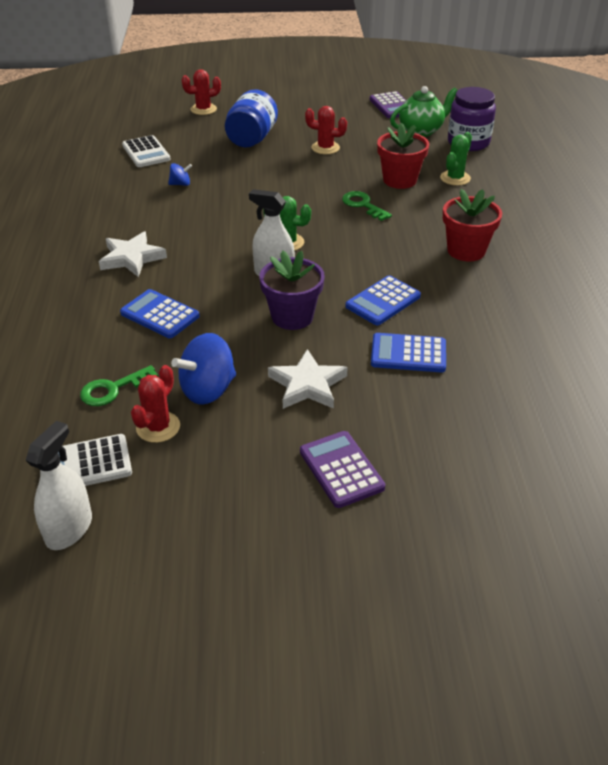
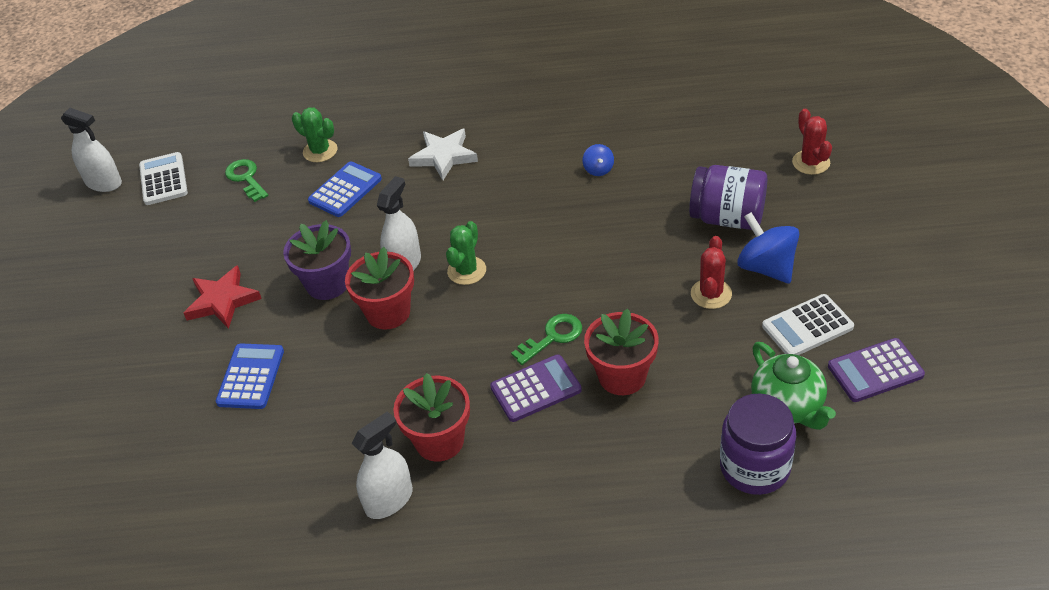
camera: 95 degrees right, 5 degrees up
(146, 152) = (675, 130): white calculator -> white calculator (807, 327)
(158, 427) = (193, 211): red cactus -> none
(208, 390) = (231, 235): blue spinning top -> blue spinning top (766, 267)
(251, 139) = (727, 218): blue jar -> purple jar
(307, 385) = (222, 301): white star -> red star
(332, 280) = (388, 312): none -> red flower pot
(341, 469) = (111, 328): purple calculator -> purple calculator (536, 389)
(383, 301) = (343, 356): blue calculator -> none
(455, 178) = (632, 441): green cactus -> green cactus (320, 151)
(524, 270) = (389, 500): none -> white spray bottle

